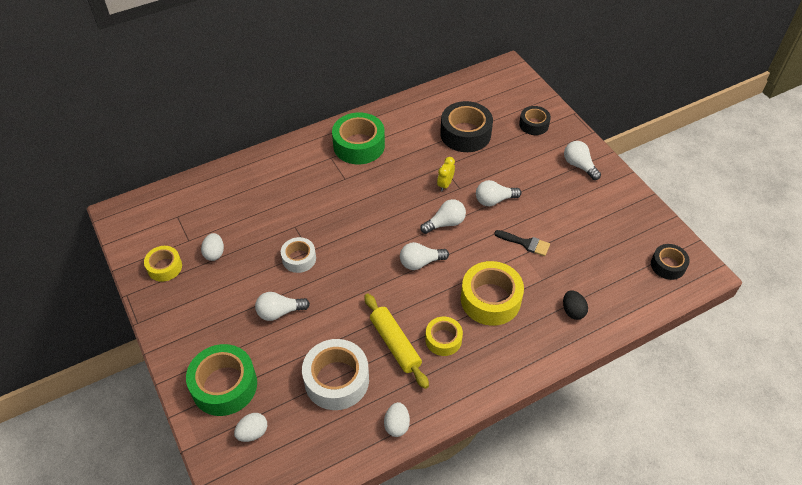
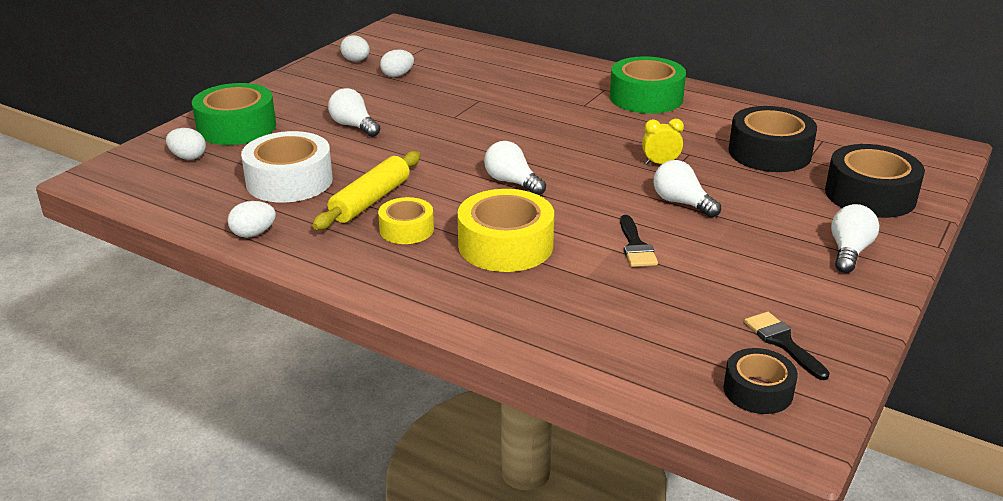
camera: 60 degrees right, 20 degrees down
(164, 267) = (356, 60): yellow tape -> white egg
(299, 259) = (437, 115): white tape -> none
(445, 223) = (596, 181): white light bulb -> none
(534, 124) = (870, 195): black tape -> black tape, size x1.71
(573, 311) = (556, 317): black egg -> none
(637, 235) = (783, 342): none -> black brush

